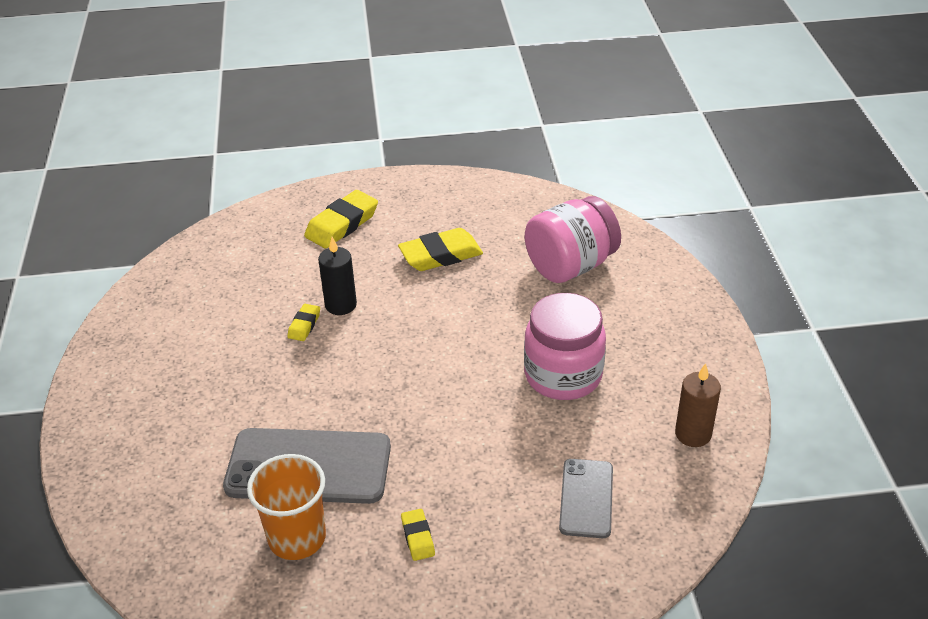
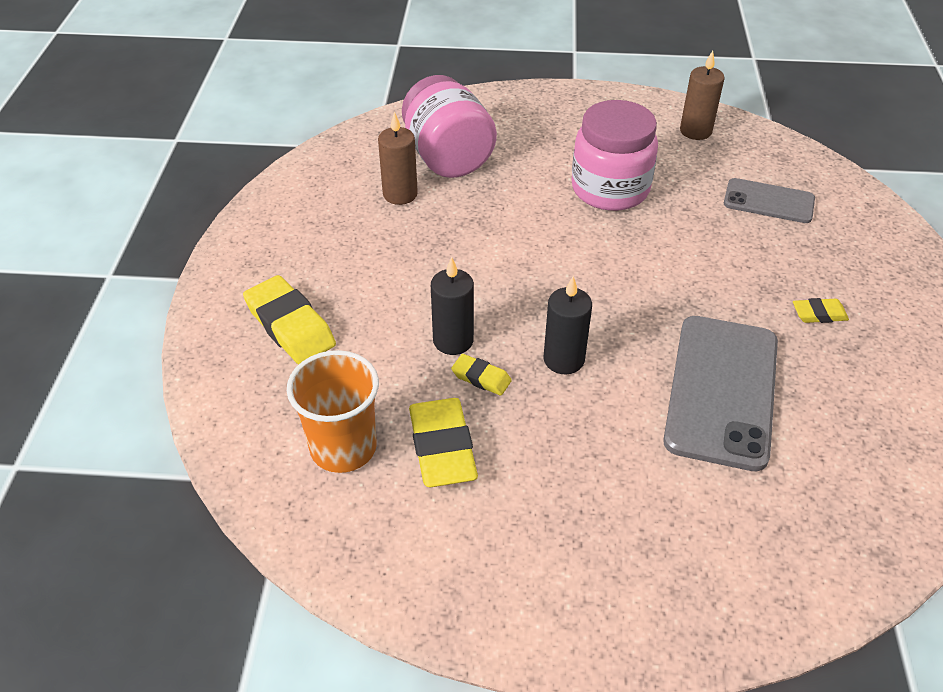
camera: 80 degrees left, 5 degrees up
(297, 538) = (824, 407): orange cup -> orange cup (343, 447)
(330, 367) = (563, 359): none -> black candle
(441, 255) = (391, 246): yellow eraser -> yellow eraser (442, 447)
(508, 247) = (400, 194): none -> brown candle

